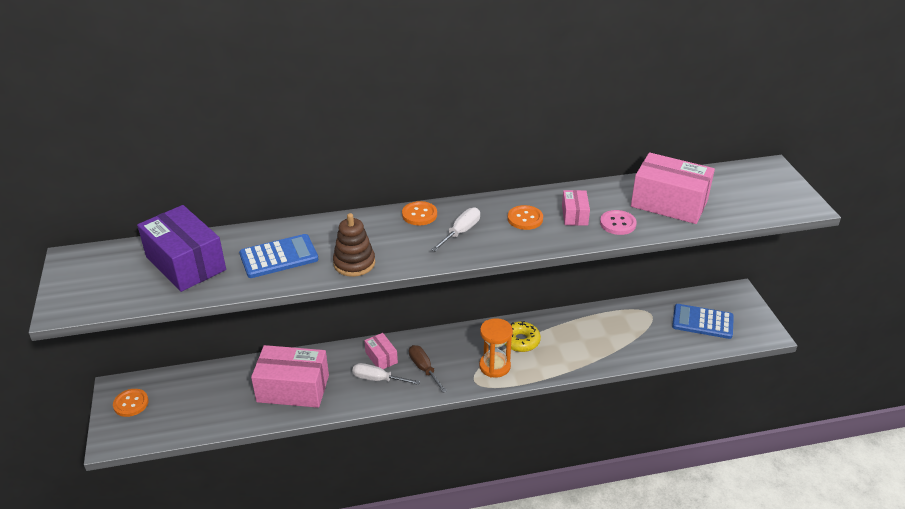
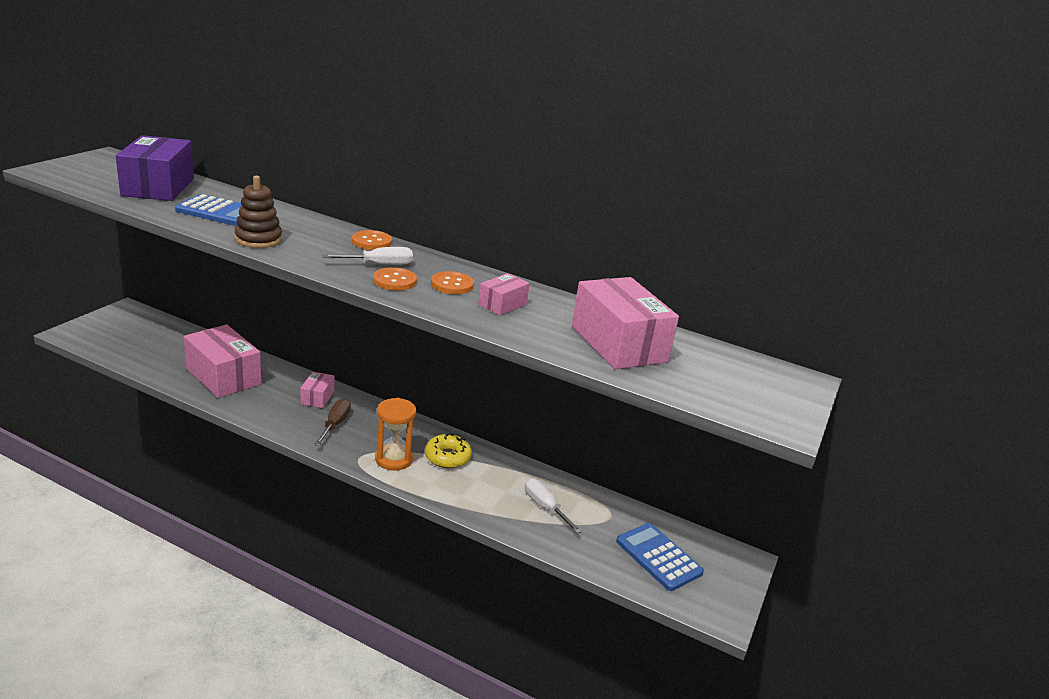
camera: 35 degrees right, 10 degrees down
(131, 403) = (117, 322): orange button -> orange button (394, 281)
(378, 379) = (289, 408): white screwdriver -> white screwdriver (545, 507)
(617, 224) = (531, 329): pink button -> none

